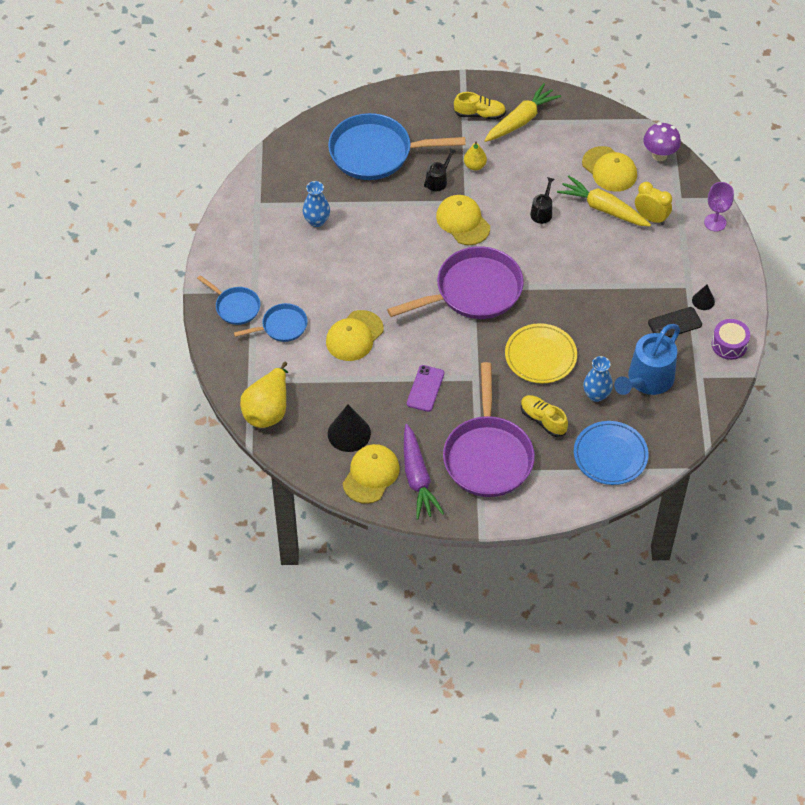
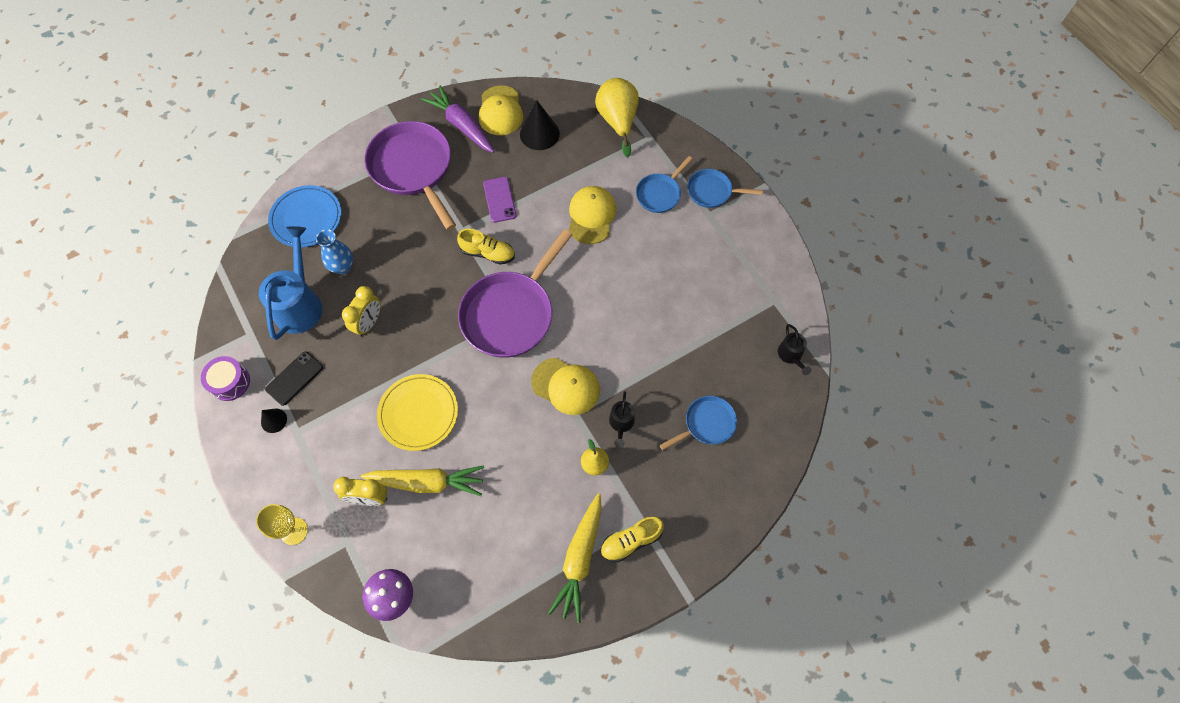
camera: 150 degrees right, 10 degrees up
(317, 221) = (707, 312): blue vase -> none
(376, 152) = (706, 424): blue pan -> blue pan, size x0.52
(540, 356) = (412, 279): yellow plate -> yellow plate (418, 413)
(542, 212) = (491, 442): black watering can -> black watering can (791, 356)
(543, 420) = (381, 221): yellow shoe -> yellow shoe (488, 253)
(595, 338) = (369, 323): none -> yellow clock
(609, 169) = (444, 542): yellow cap -> none
(715, 222) = (294, 531): purple goblet -> yellow goblet

